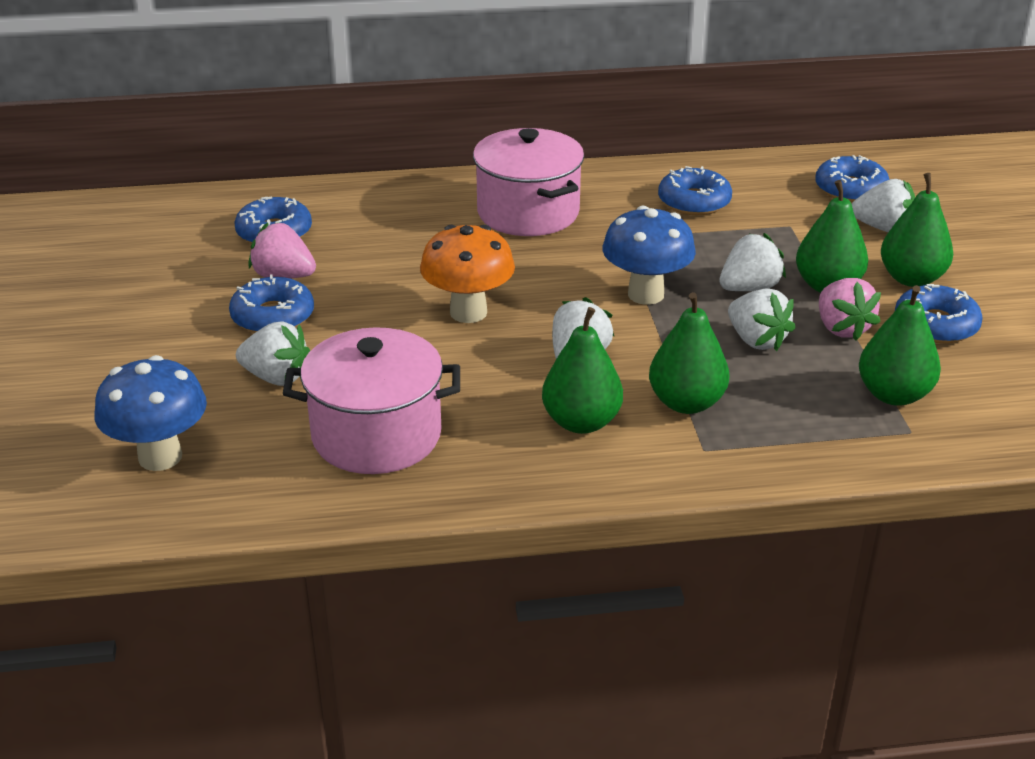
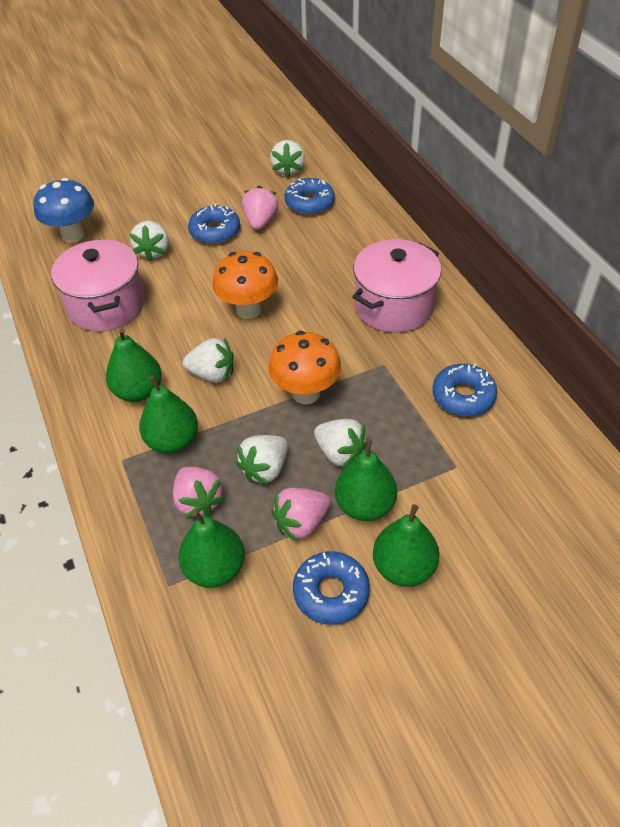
camera: 75 degrees right, 15 degrees up
(645, 294) = (306, 393): blue mushroom -> orange mushroom
(792, 394) = (198, 501): none -> pink strawberry
(850, 189) = (550, 503): blue donut -> none
(883, 228) = (487, 537): white strawberry -> white strawberry (288, 170)

